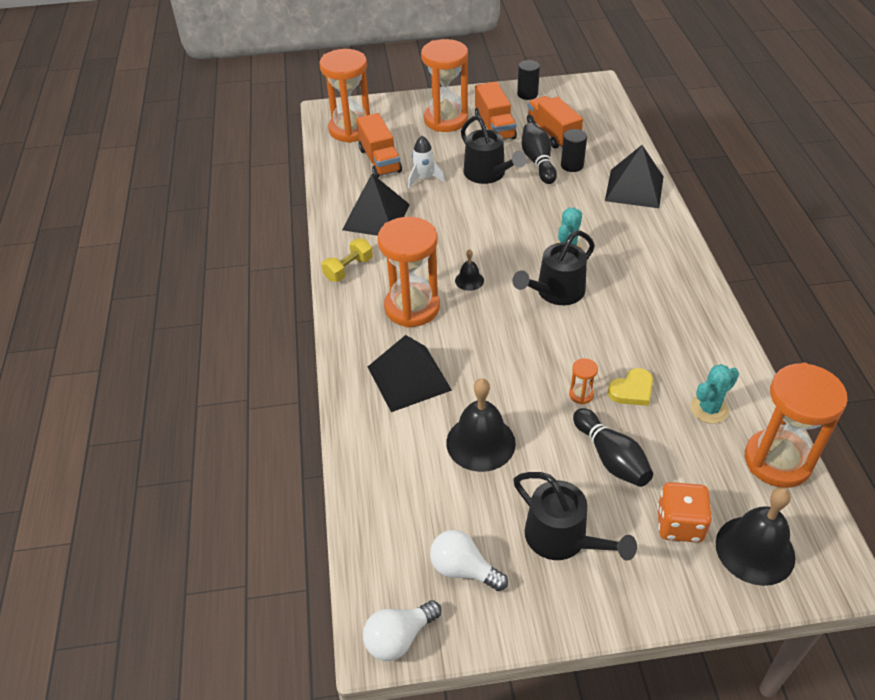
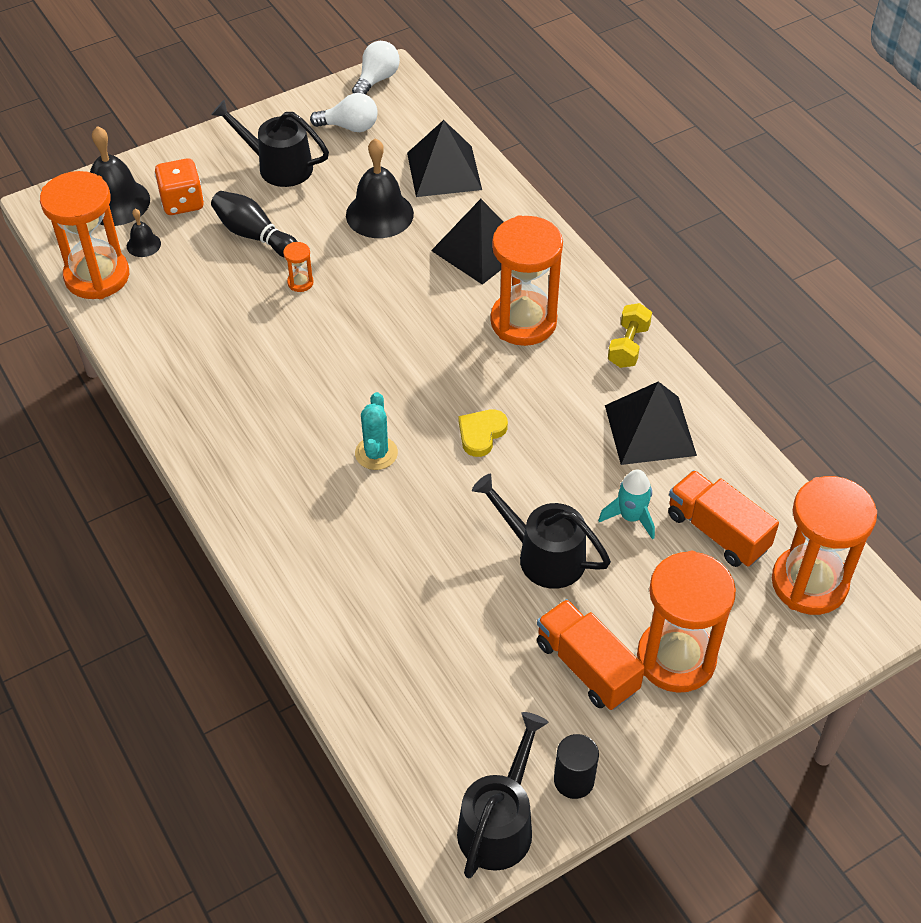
camera: 155 degrees right, 5 degrees up
(424, 178) = (631, 517): white rocket -> turquoise rocket
(469, 280) = (478, 374): black bell -> black bell (143, 245)
(538, 162) = (481, 607): black bowling pin -> none
(552, 133) = (485, 682): orange truck -> none
(556, 292) = (368, 390): black watering can -> black watering can (499, 824)
(572, 165) = (426, 616): black cylinder -> none
(632, 390) = (249, 302): yellow heart -> yellow heart (481, 434)
(634, 188) = (317, 596): black pyramid -> black pyramid (444, 171)
(709, 409) = (167, 305): turquoise cactus -> none

